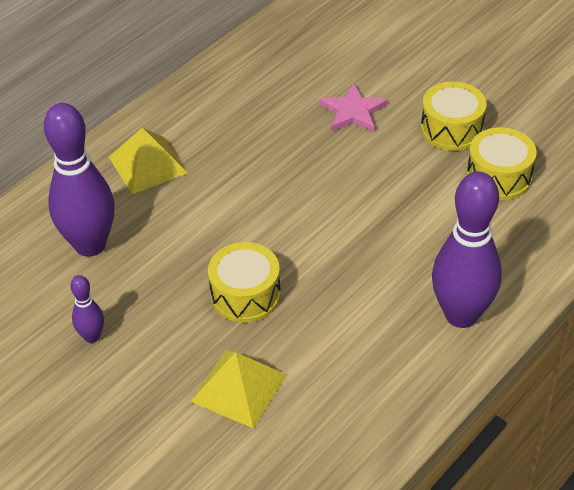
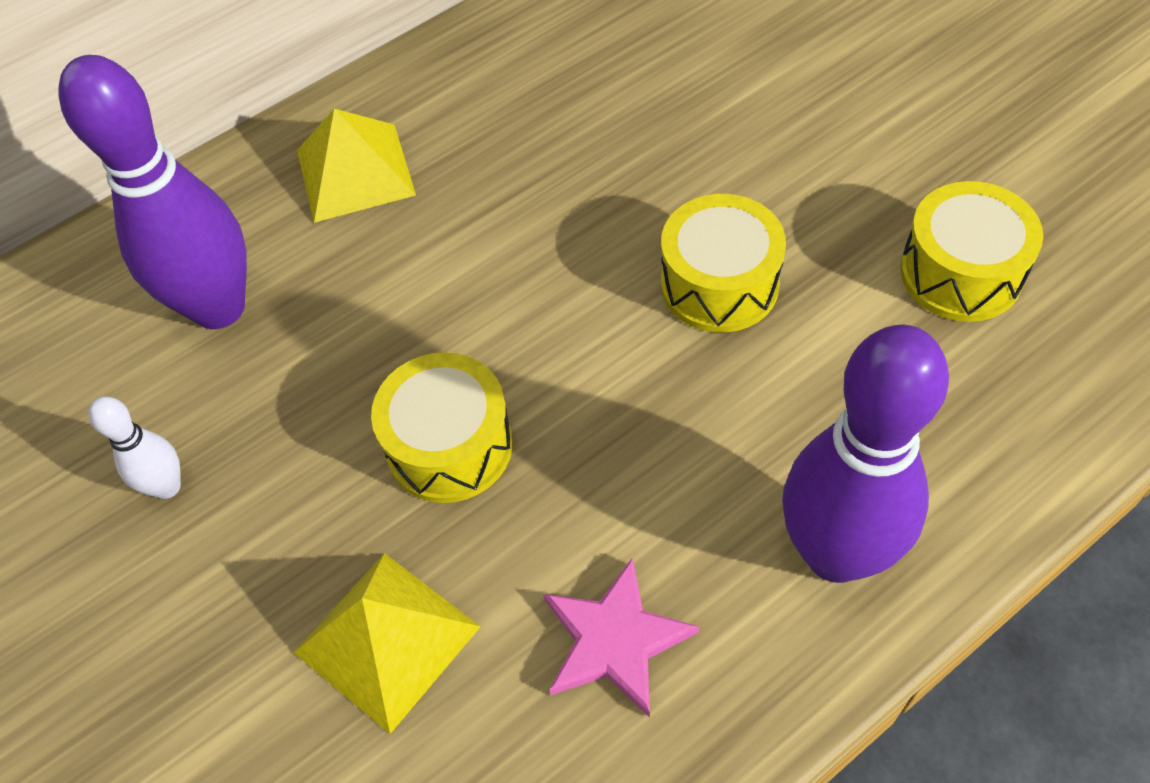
camera: 15 degrees right, 10 degrees up
(92, 336) = (167, 486): purple bowling pin -> white bowling pin
(353, 112) = (722, 116): pink star -> pink star (614, 640)
(451, 129) = (890, 169): yellow drum -> yellow drum (719, 284)

